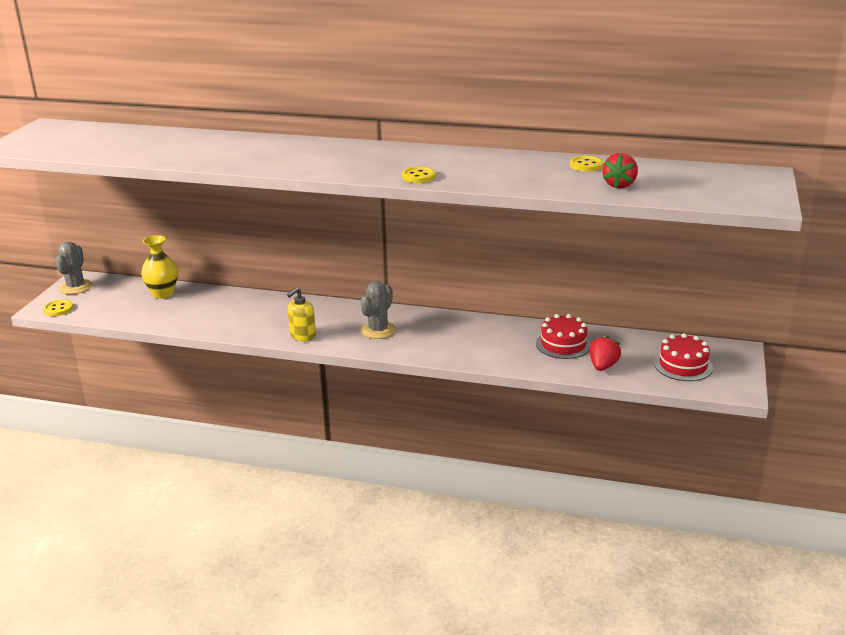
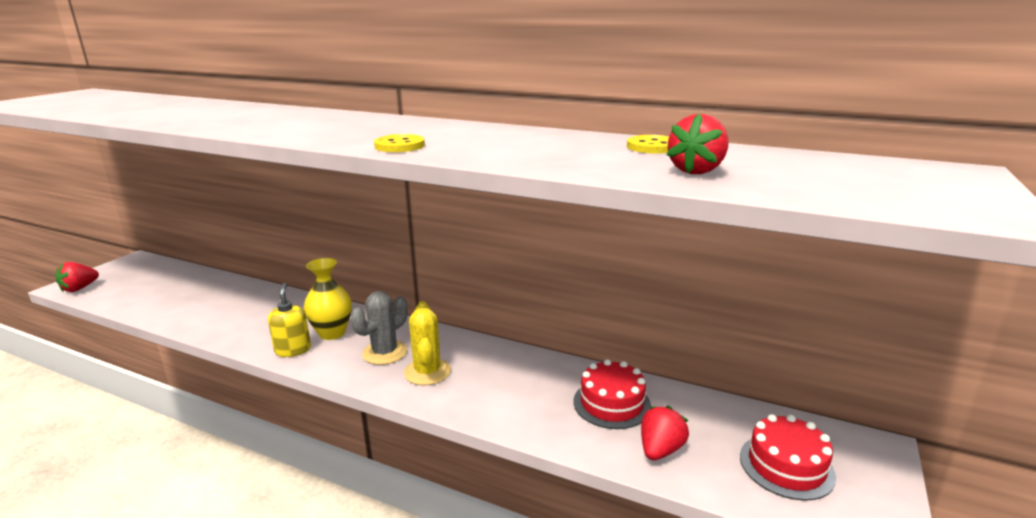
camera: 10 degrees right, 5 degrees down
(58, 309) = (79, 288): yellow button -> red strawberry
(76, 287) = (122, 267): grey cactus -> none
(163, 294) = (194, 283): yellow vase -> yellow vase (332, 333)
(302, 336) = (293, 350): yellow soap dispenser -> yellow soap dispenser turned 120 degrees clockwise
(420, 339) = (427, 372): none -> yellow cactus

